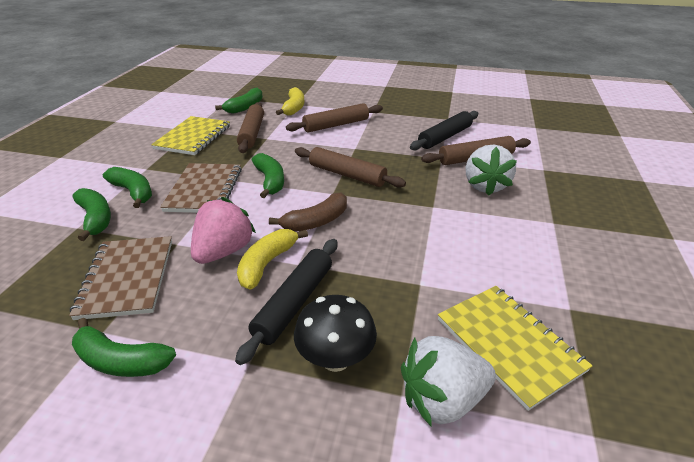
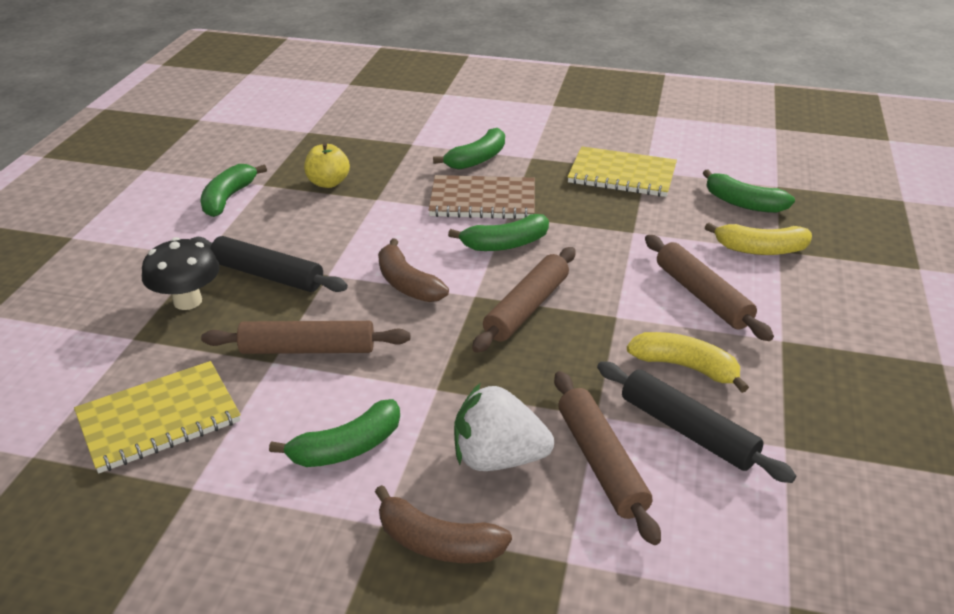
camera: 90 degrees right, 0 degrees up
(96, 219) = (426, 149): green banana -> green banana (347, 448)
(127, 278) = (328, 183): brown notebook -> yellow apple
(224, 251) = (358, 227): pink strawberry -> none
(252, 133) = (647, 218): brown rolling pin -> brown rolling pin (307, 349)
(267, 263) = (333, 255): yellow banana -> yellow banana (685, 367)
(442, 399) = (116, 362): white strawberry -> none
(555, 204) = (437, 543): none -> brown banana

